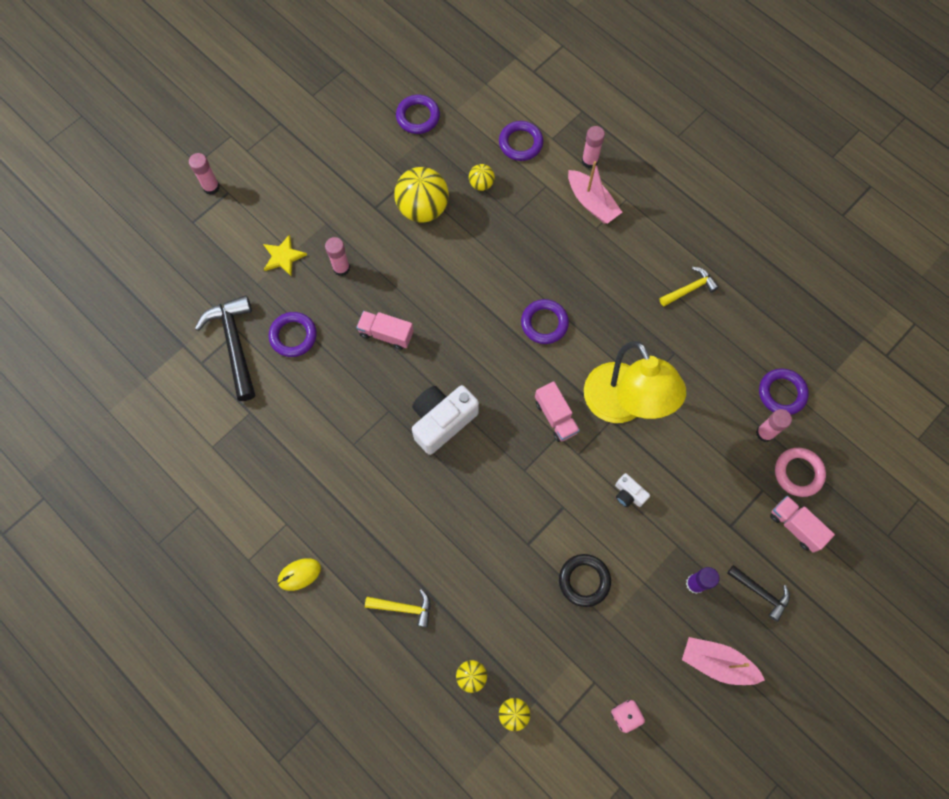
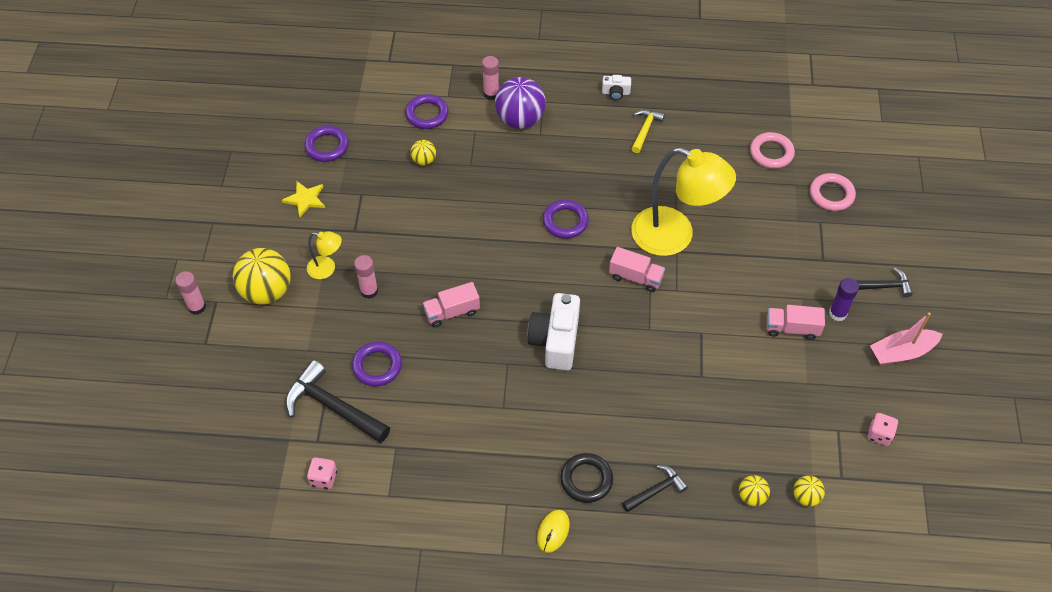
camera: 40 degrees left, 15 degrees down
(181, 396) = (323, 478): none -> pink dice
(283, 256) = (311, 315): yellow star -> yellow star (305, 199)
(327, 225) = (327, 269): none -> yellow lamp
(404, 608) = (656, 490): yellow hammer -> black hammer
(423, 208) = (394, 206): yellow ball -> yellow ball (267, 291)
(584, 580) = (764, 369): black ring -> black ring (586, 480)
(592, 203) = (520, 120): pink boat -> purple ball
(628, 494) = (737, 290): white camera -> white camera (615, 93)
(765, 433) = (785, 185): pink glue stick -> none
(782, 393) = (771, 153): purple ring -> pink ring
(795, 526) = (863, 228): pink truck -> pink truck (792, 328)

